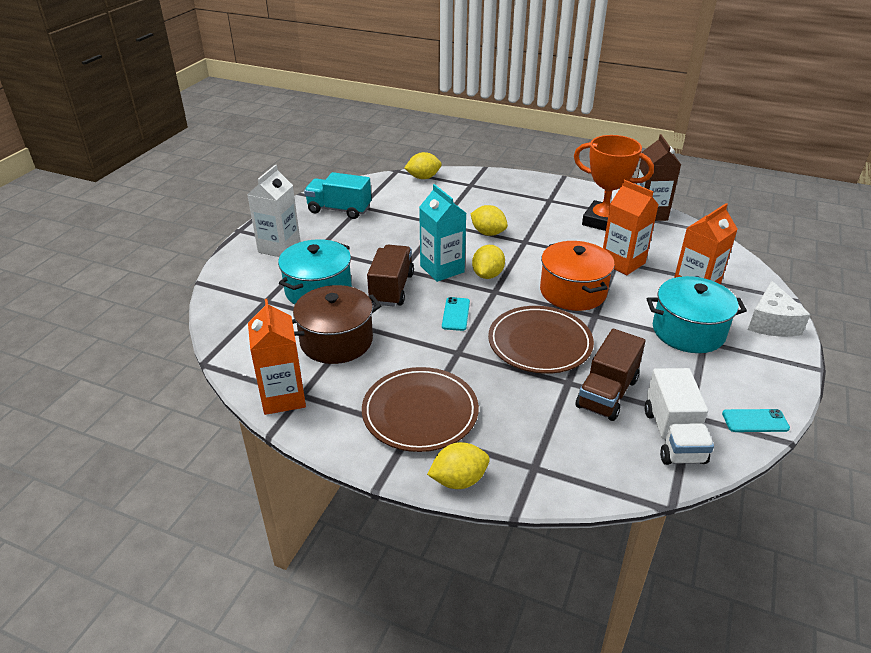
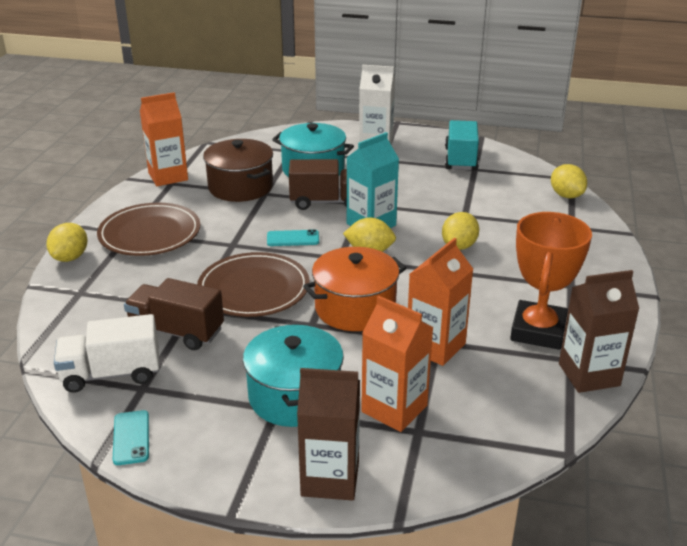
camera: 80 degrees right, 5 degrees down
(458, 480) = (70, 257): yellow lemon -> yellow lemon turned 45 degrees clockwise
(771, 323) = (330, 478): white cheese -> brown carton

